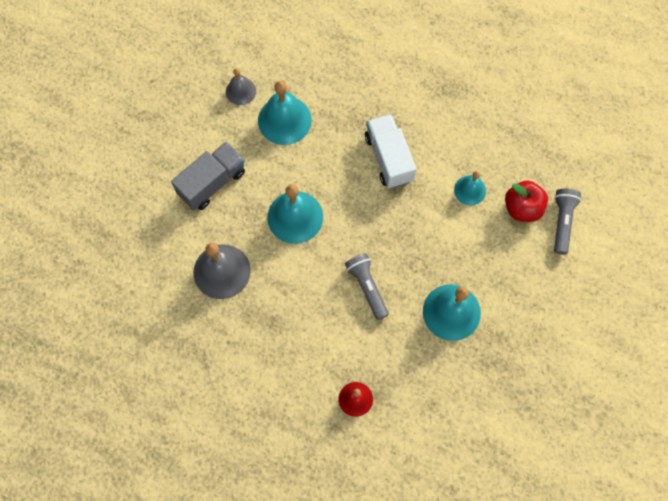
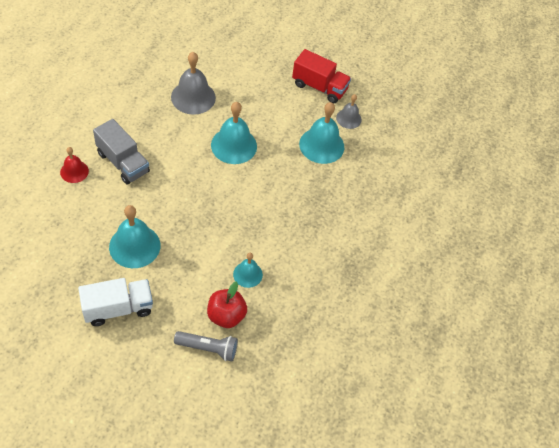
camera: 85 degrees right, 15 degrees down
(192, 124) = (319, 87): none -> red truck
(212, 183) = (267, 96): grey truck -> grey truck (123, 162)
(367, 287) = (166, 188): grey flashlight -> none
(389, 158) = (283, 215): white truck -> white truck (118, 308)

